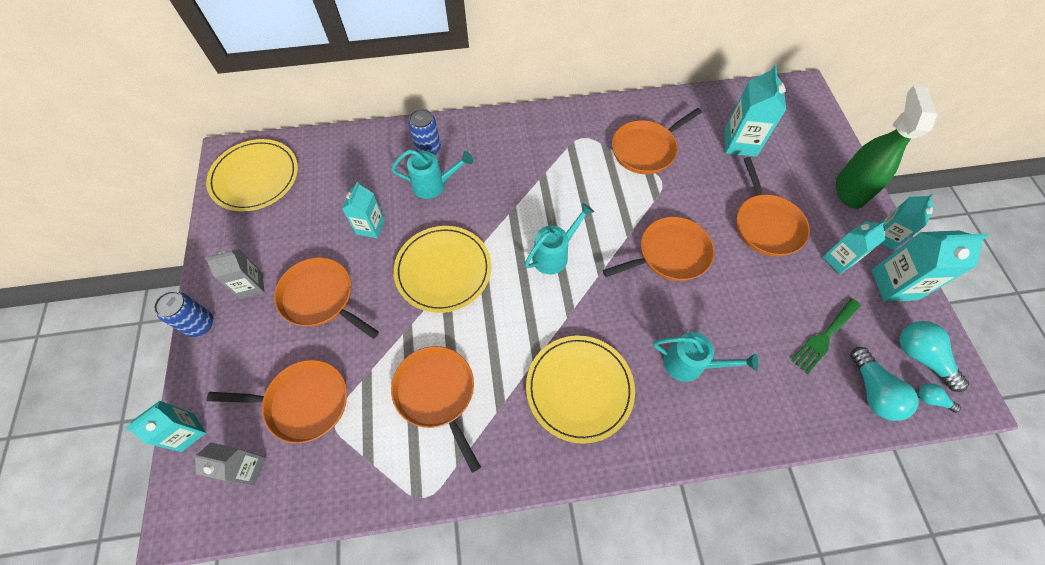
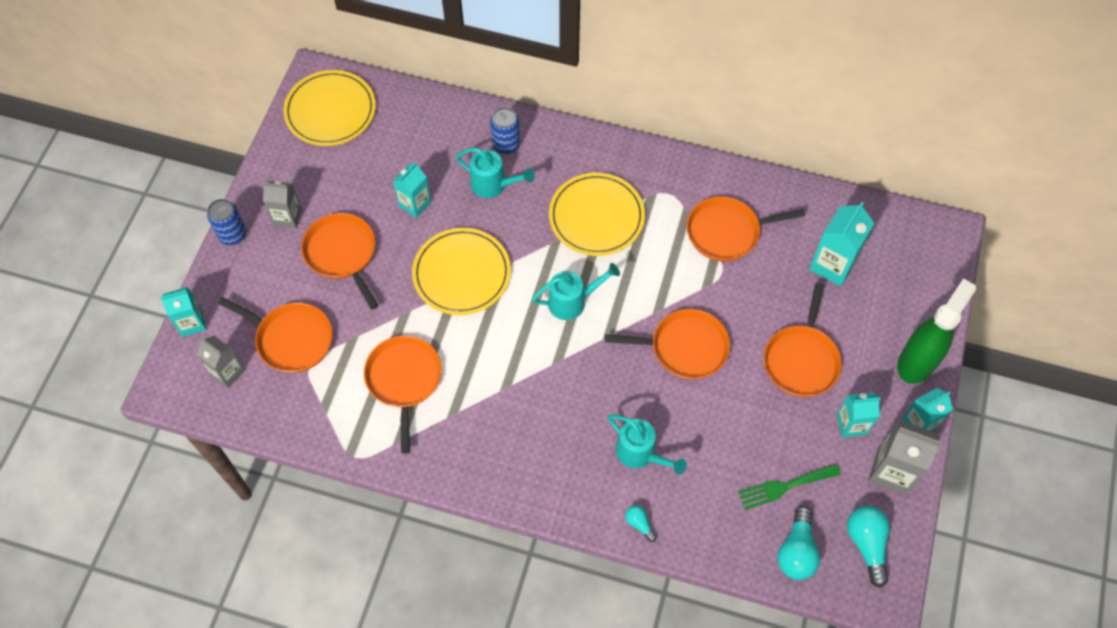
camera: 25 degrees right, 0 degrees up
(579, 388) = (528, 430): yellow plate -> yellow plate (596, 216)
(894, 285) = (892, 471): turquoise carton -> grey carton
(931, 400) = (848, 583): turquoise light bulb -> turquoise light bulb (639, 524)

